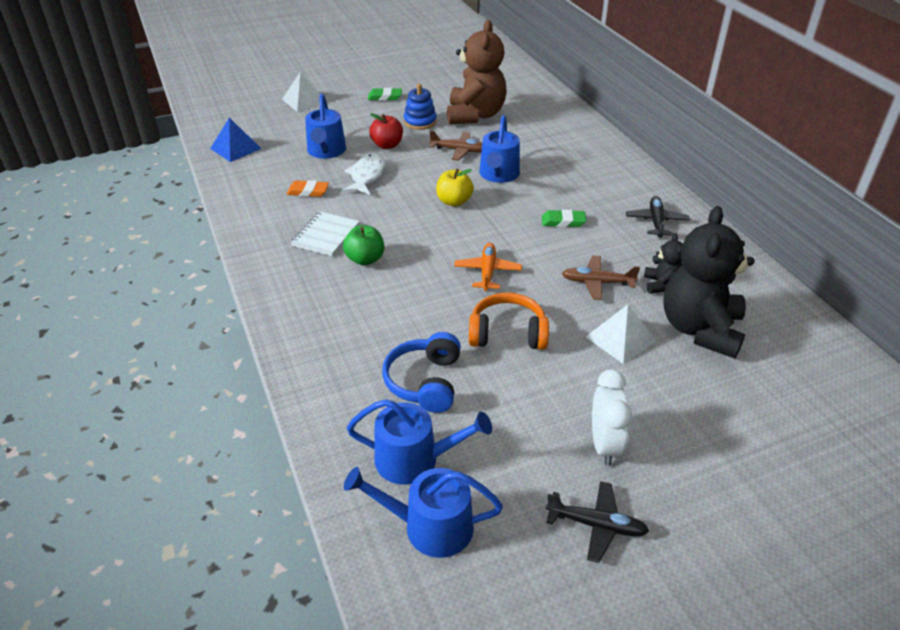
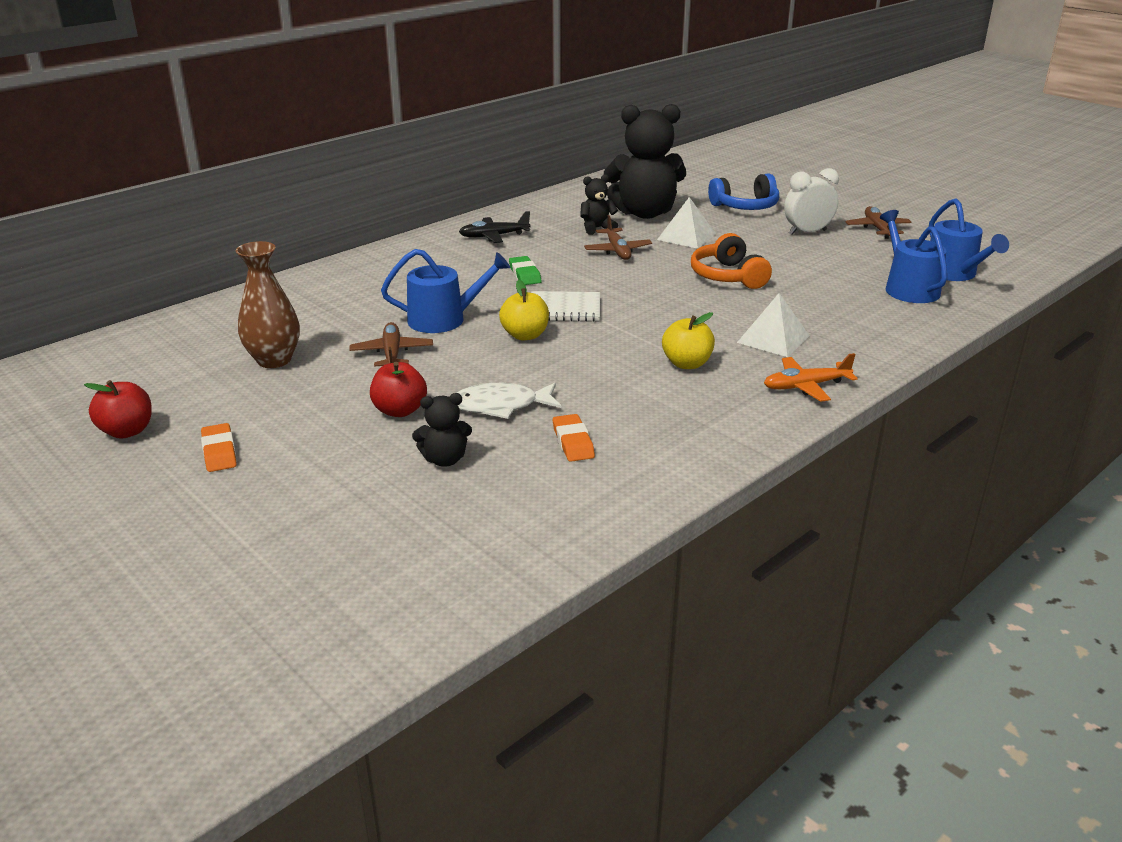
camera: 110 degrees left, 10 degrees down
(235, 148) = (481, 561): blue pyramid -> none
(304, 101) = (251, 541): white pyramid -> white pyramid (773, 339)
(326, 151) = (445, 459): blue watering can -> black teddy bear
(326, 235) = (663, 400): white notebook -> white notebook (564, 309)
(365, 259) = (686, 364): green apple -> yellow apple
(385, 97) = (219, 452): green eraser -> orange eraser
(420, 122) = (310, 399): blue stacking toy -> none
(423, 78) = (127, 431): none -> red apple
(425, 382) = (827, 299): blue headphones -> blue headphones (745, 206)
(475, 115) = (274, 360): brown teddy bear -> brown vase
(487, 271) = (646, 297): orange plane -> orange plane (805, 386)
(596, 525) = (877, 229): black plane -> brown plane

